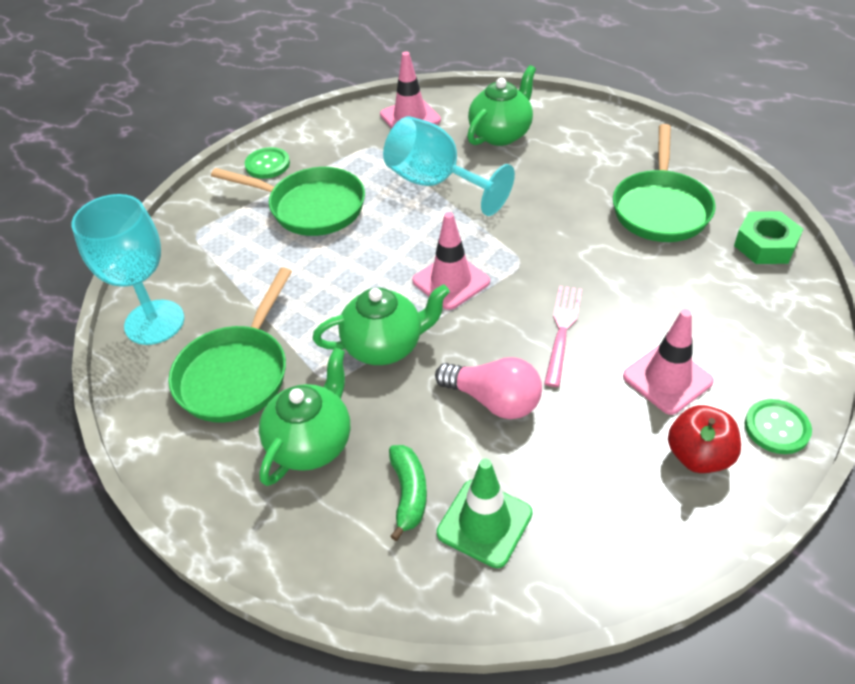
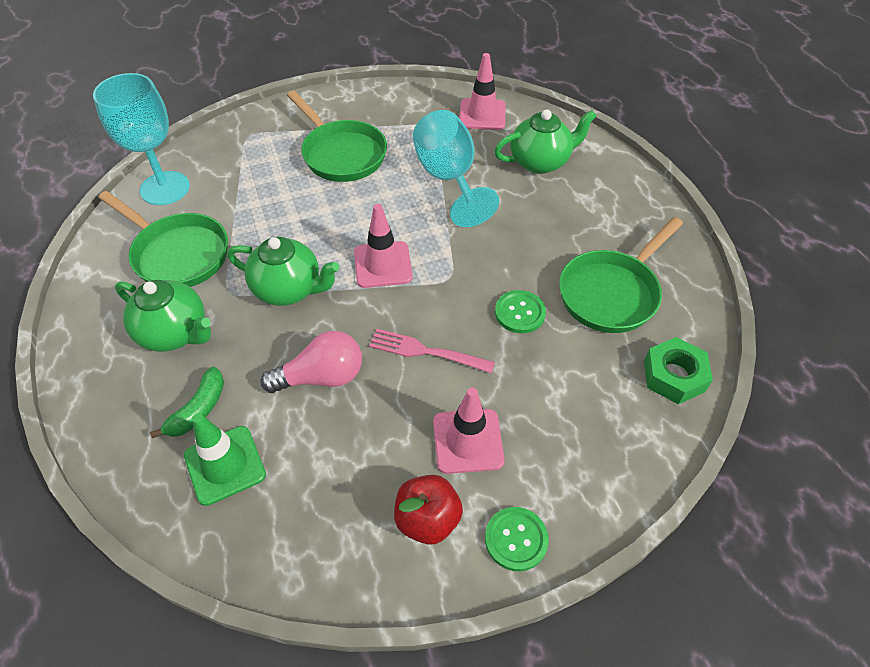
camera: 30 degrees right, 5 degrees up
(236, 374) = (178, 254): green pan -> green pan turned 105 degrees counterclockwise
(267, 164) = (343, 105): green button -> green button (519, 313)
(311, 443) = (175, 333): green teapot -> green teapot turned 60 degrees clockwise
(494, 400) = (321, 377): pink light bulb -> pink light bulb turned 75 degrees counterclockwise
(562, 330) = (426, 351): pink fork -> pink fork turned 120 degrees counterclockwise

